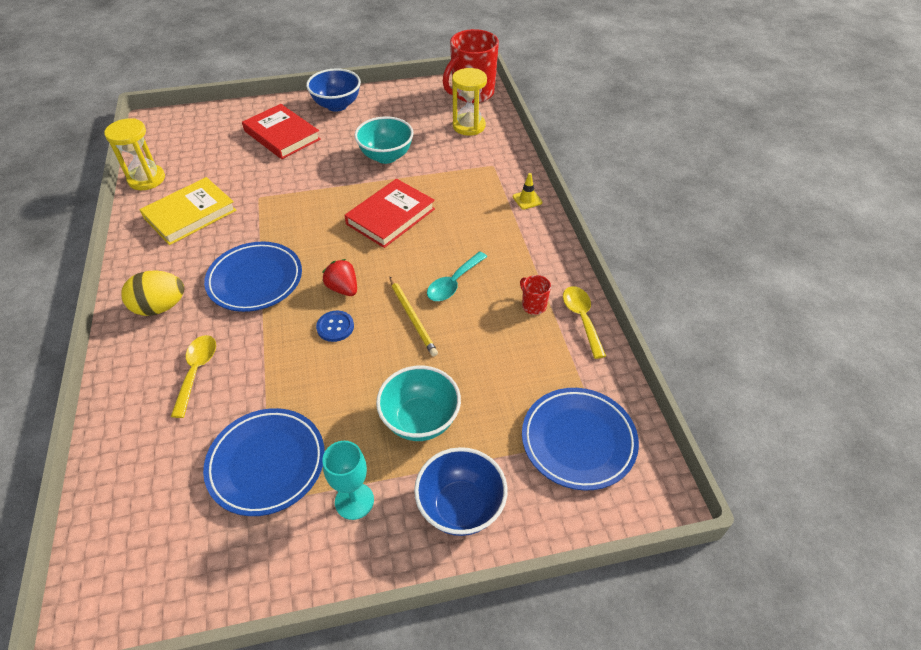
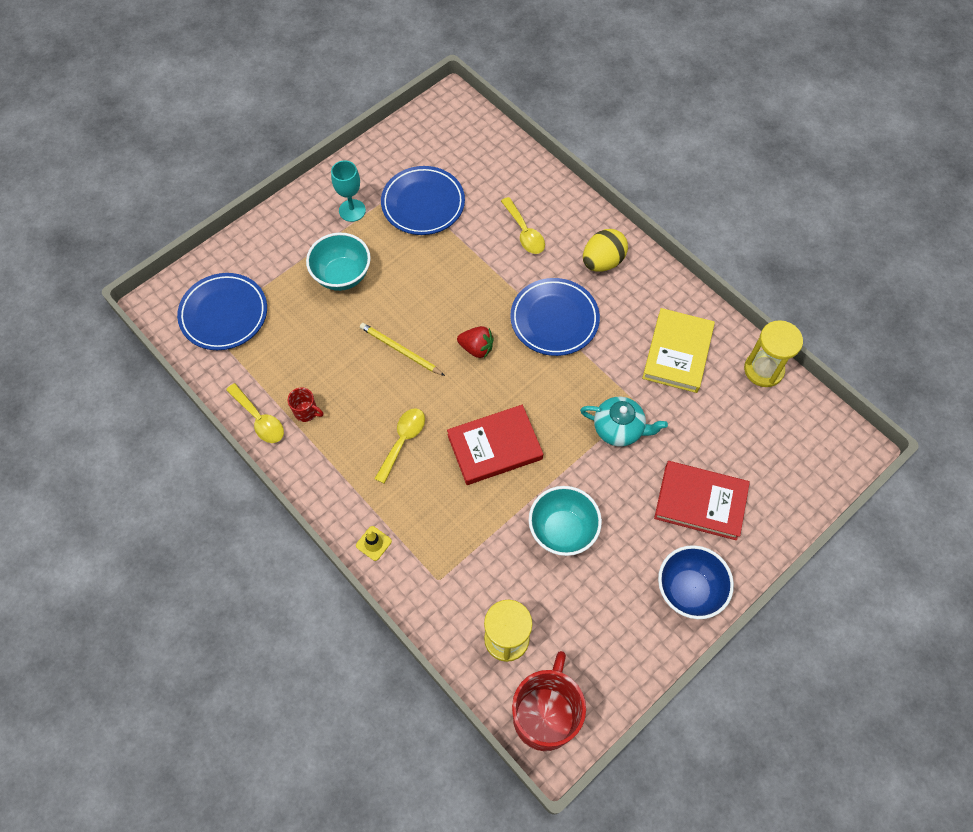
camera: 150 degrees right, 15 degrees up
(289, 190) = (619, 429): none -> turquoise teapot
(335, 327) = (455, 312): blue button -> none
(391, 216) = (494, 447): red book -> red book turned 60 degrees clockwise
(454, 283) = (387, 401): turquoise spoon -> none
(460, 507) = (284, 237): blue bowl -> none
(461, 249) = (402, 441): none -> yellow spoon

